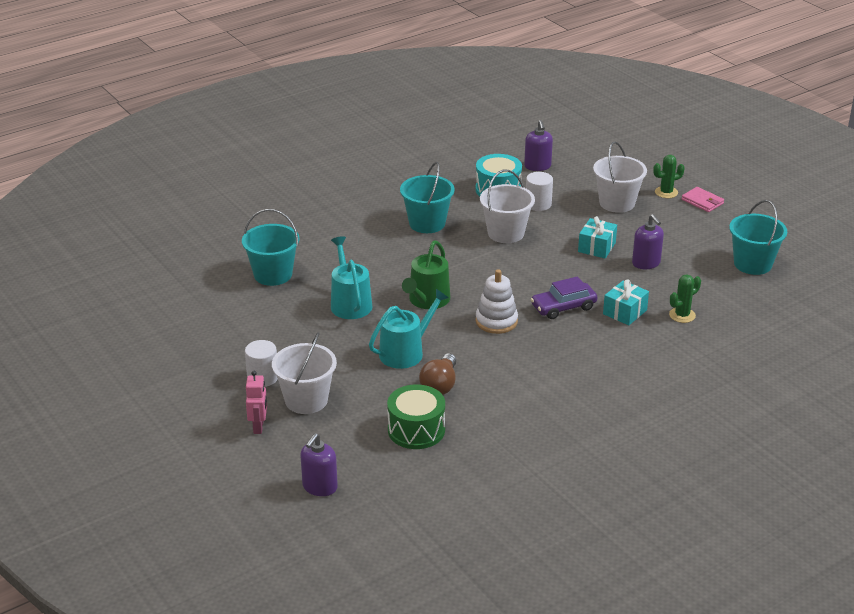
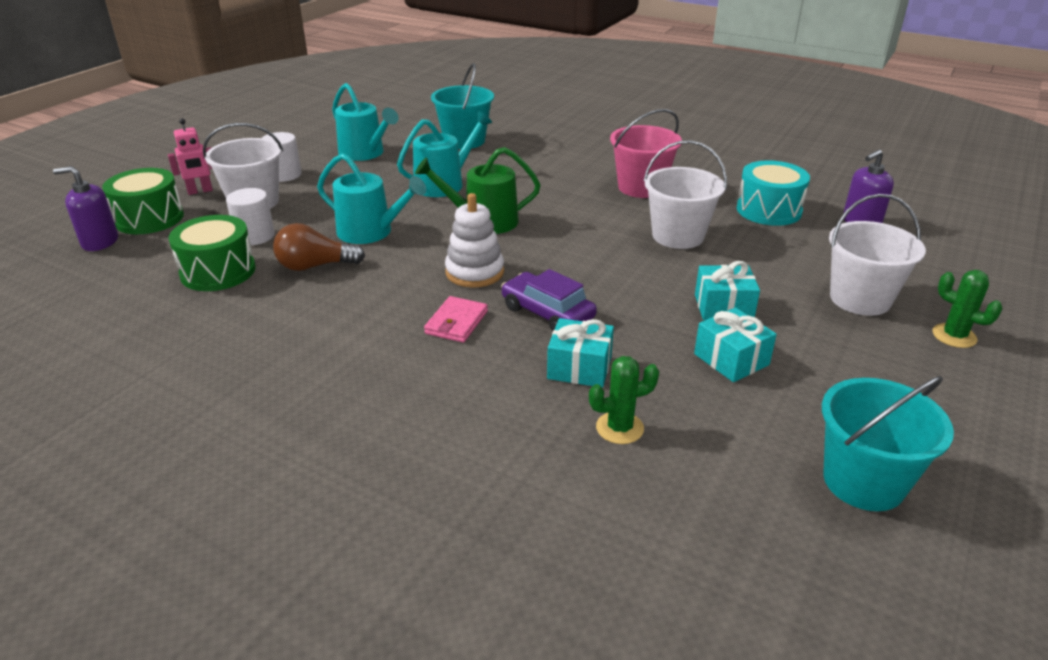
camera: 65 degrees right, 0 degrees up
(253, 329) = (365, 153): none -> turquoise watering can
(293, 458) = (149, 218): none -> green drum
(427, 223) = (641, 187): turquoise bucket -> pink bucket
(538, 204) = (772, 242): white cylinder -> white cylinder (255, 236)
(646, 263) = (731, 359): purple soap dispenser -> turquoise gift
(682, 315) = (619, 428): green cactus -> green cactus turned 45 degrees counterclockwise
(702, 201) = (982, 378): pink wallet -> pink wallet (456, 322)

